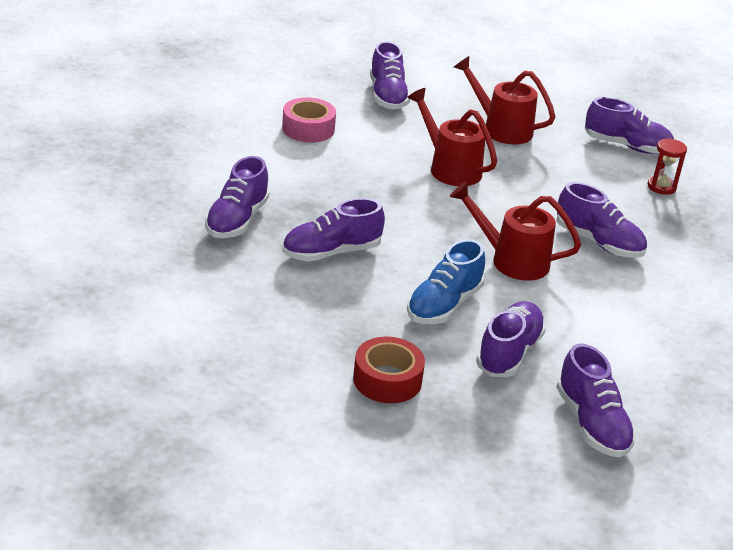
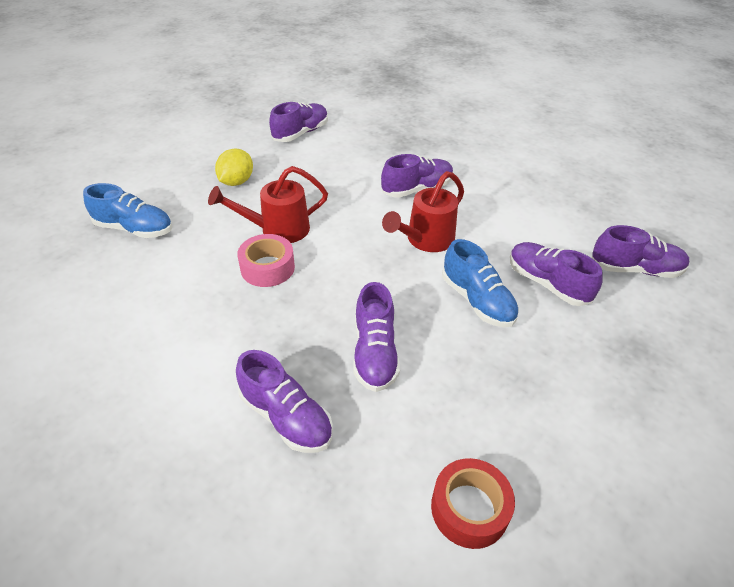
camera: 65 degrees left, 10 degrees up
(308, 129) = (149, 303): pink tape -> pink tape (267, 268)
(387, 96) = (134, 229): purple shoe -> blue shoe
(387, 380) = (578, 374): red tape -> red tape (469, 508)
(501, 128) = (236, 182): red watering can -> yellow lemon
(661, 187) = (360, 137): red hourglass -> none

